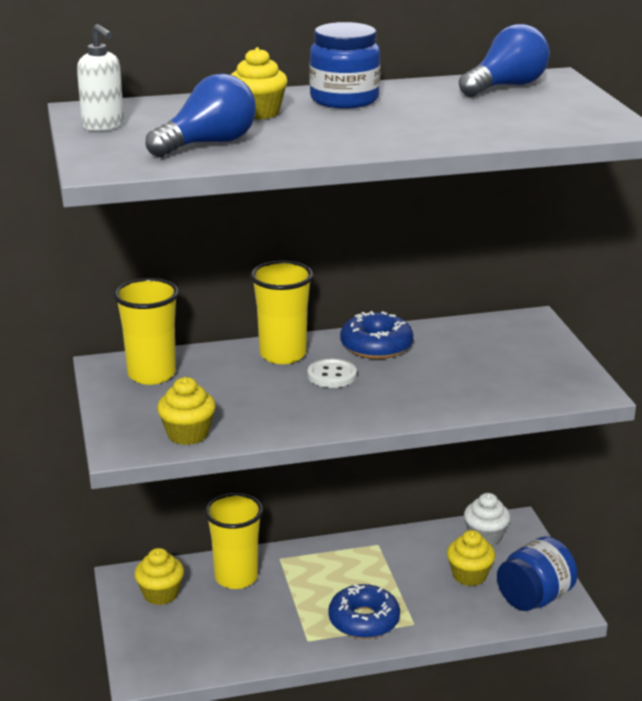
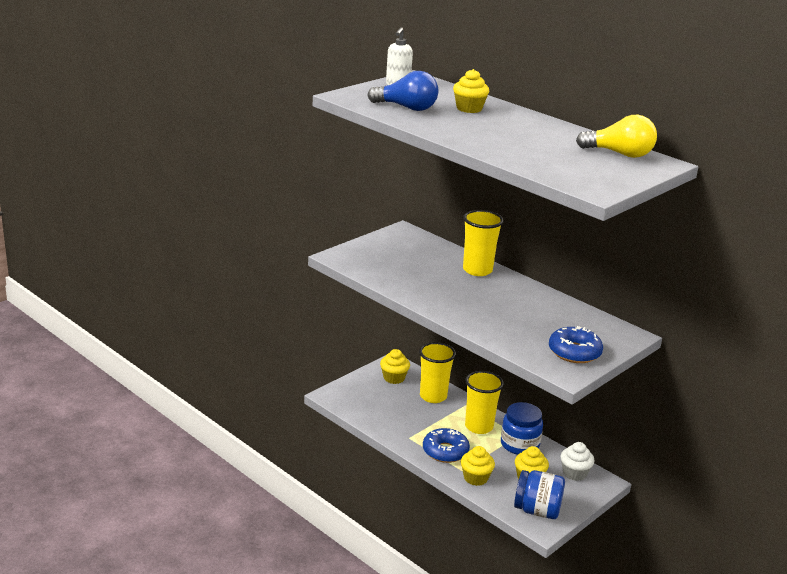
camera: 55 degrees right, 0 degrees up
(151, 374) = (410, 243): yellow cup -> yellow cup (479, 427)
(188, 434) = (367, 268): yellow cupcake -> yellow cupcake (475, 478)
(332, 375) = (474, 289): white button -> none
(344, 99) = (523, 122): blue jar -> blue jar (519, 444)
(376, 346) = (525, 293): blue donut -> blue donut (574, 352)
(506, 87) = (619, 154): blue light bulb -> yellow light bulb

